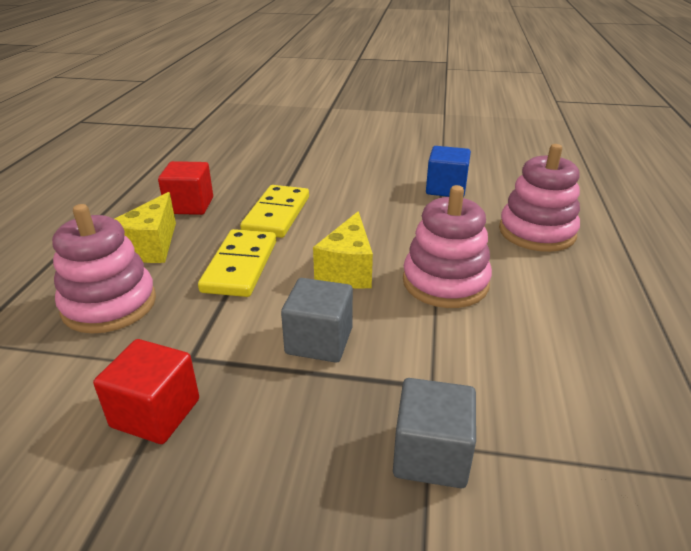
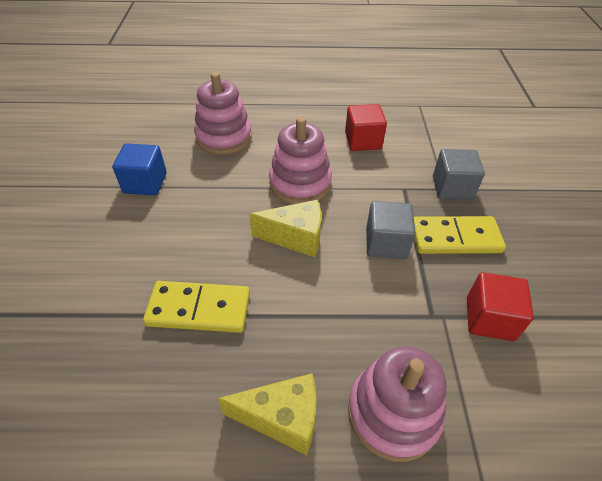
camera: 100 degrees left, 15 degrees up
(190, 205) = (175, 414): red cube -> red cube (363, 141)
(240, 266) = (304, 316): yellow domino -> yellow domino (455, 238)

